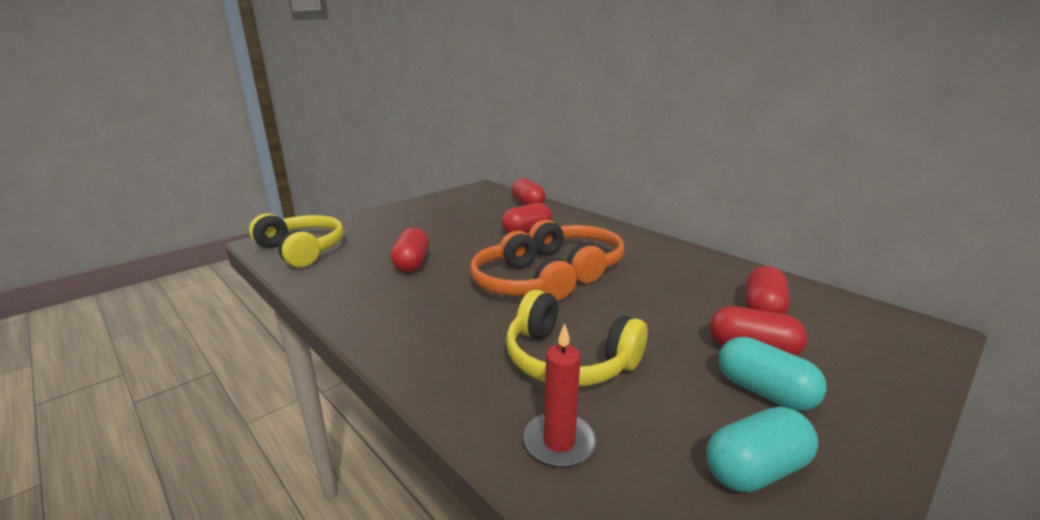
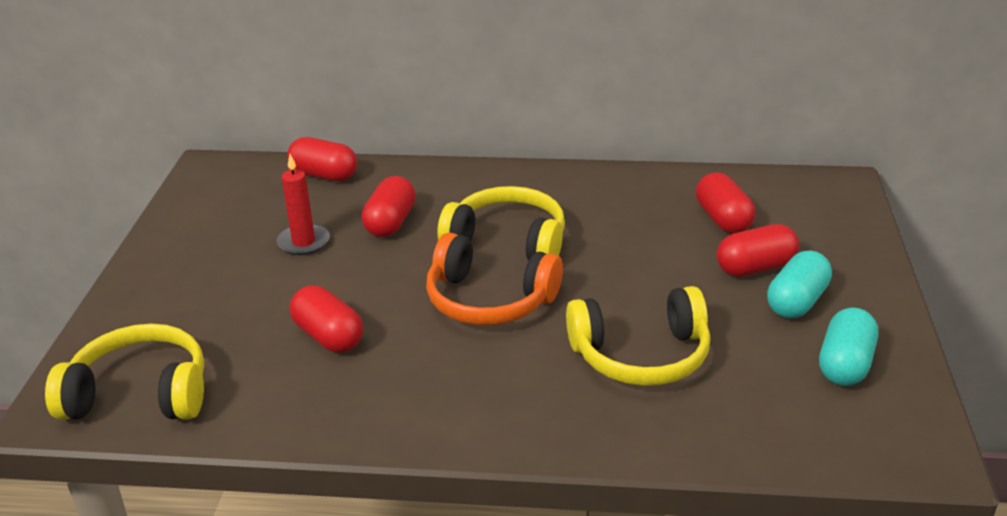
camera: 40 degrees left, 10 degrees up
(559, 442) = (720, 424): red candle -> red candle (303, 242)
(578, 262) = (508, 241): orange headphones -> yellow headphones
(764, 392) = (797, 302): turquoise capsule -> turquoise capsule turned 60 degrees counterclockwise

